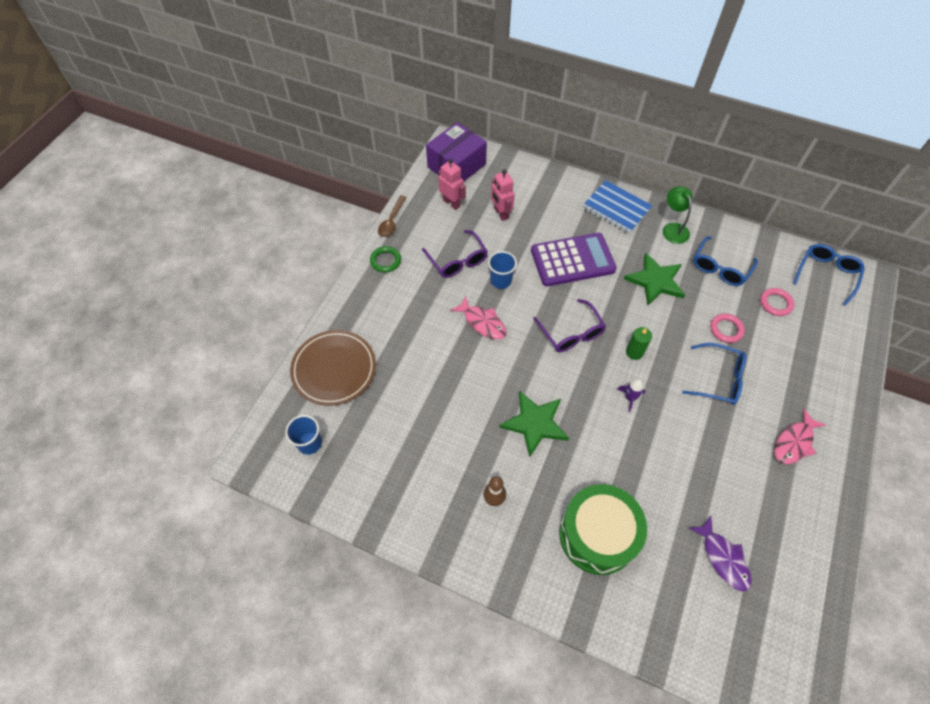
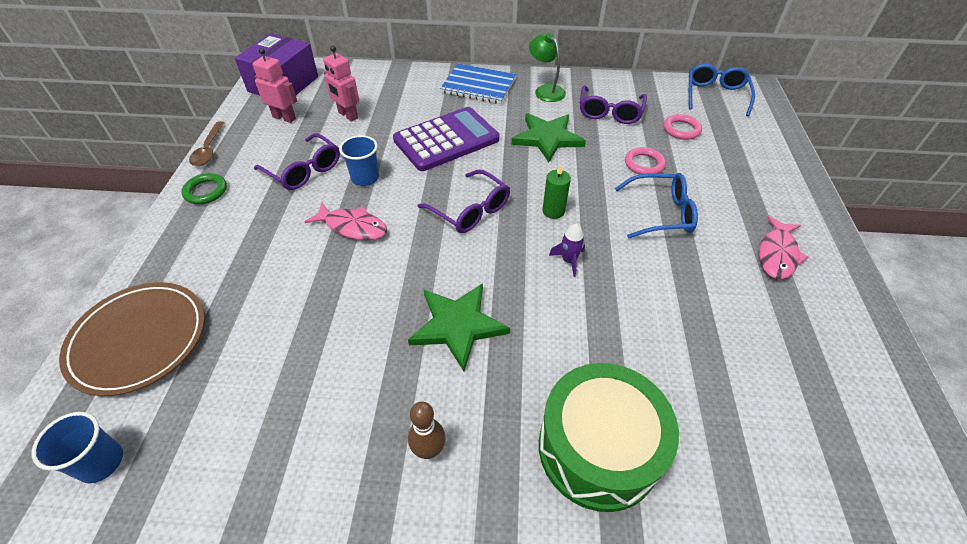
camera: 20 degrees left, 10 degrees down
(720, 267) = (610, 112): blue glasses -> purple glasses
(723, 558) = (776, 420): purple fish -> none

